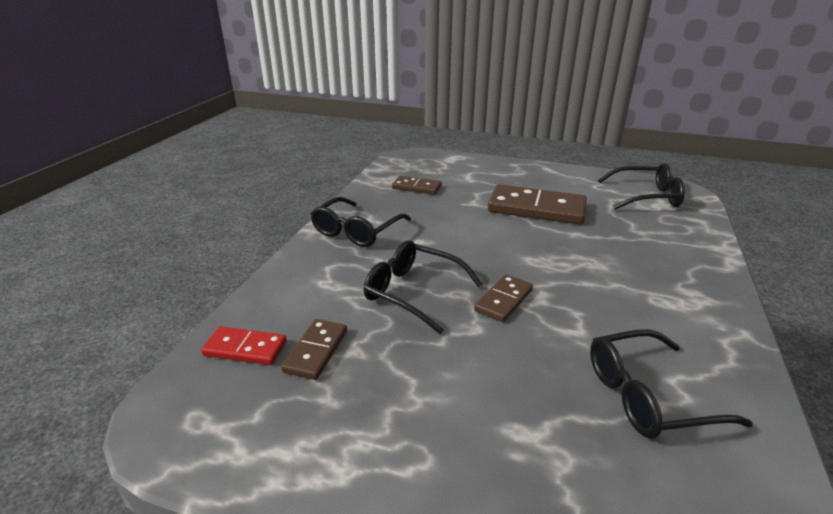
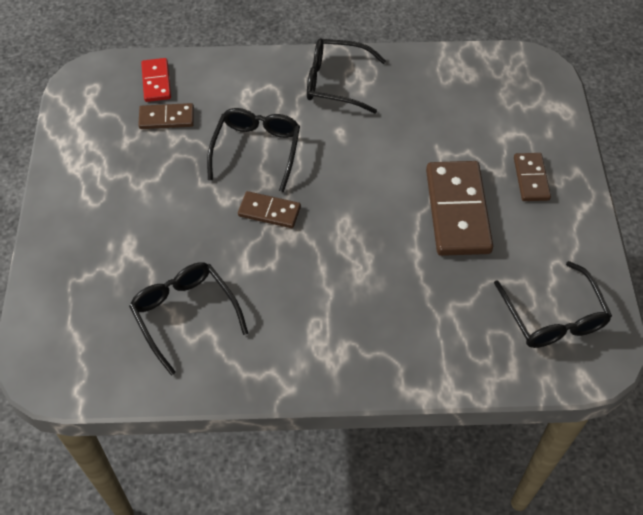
camera: 70 degrees right, 25 degrees up
(417, 187) = (453, 98): brown domino -> brown domino (531, 179)

